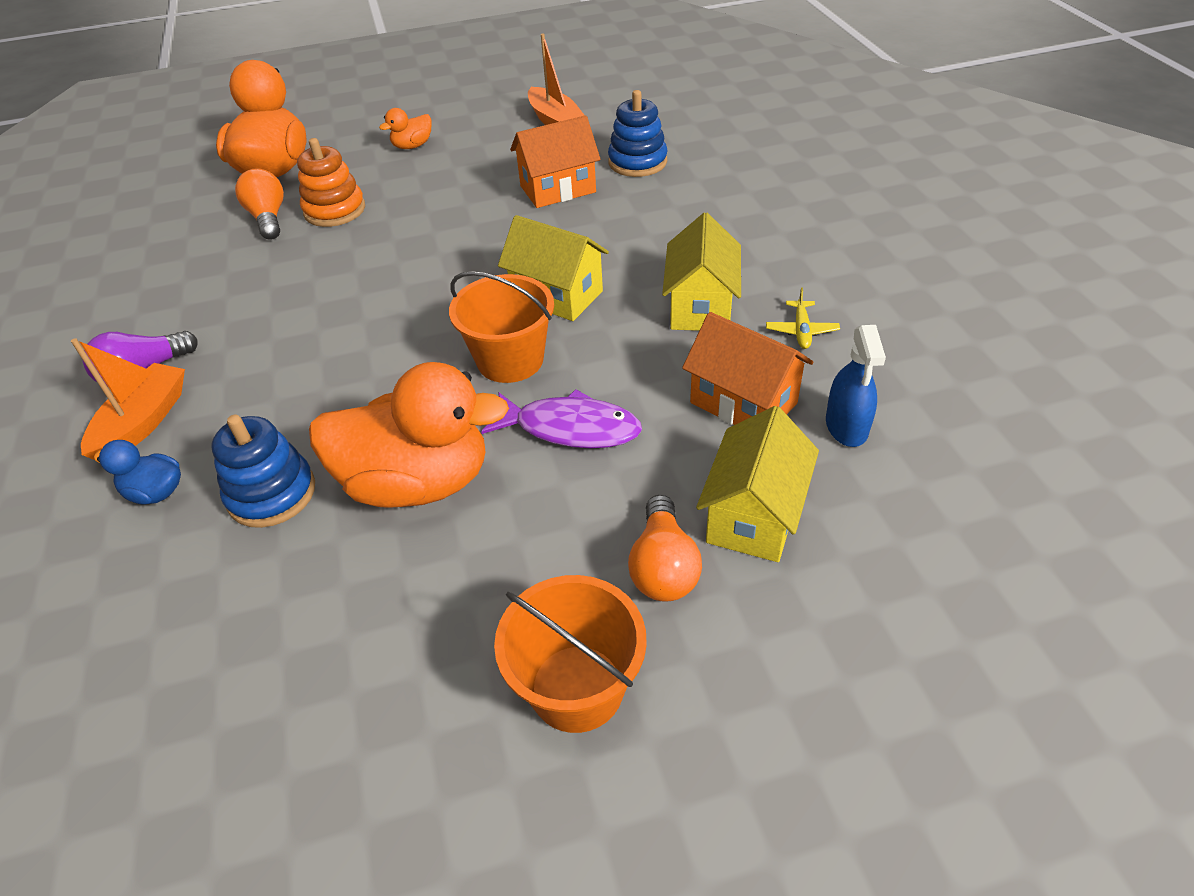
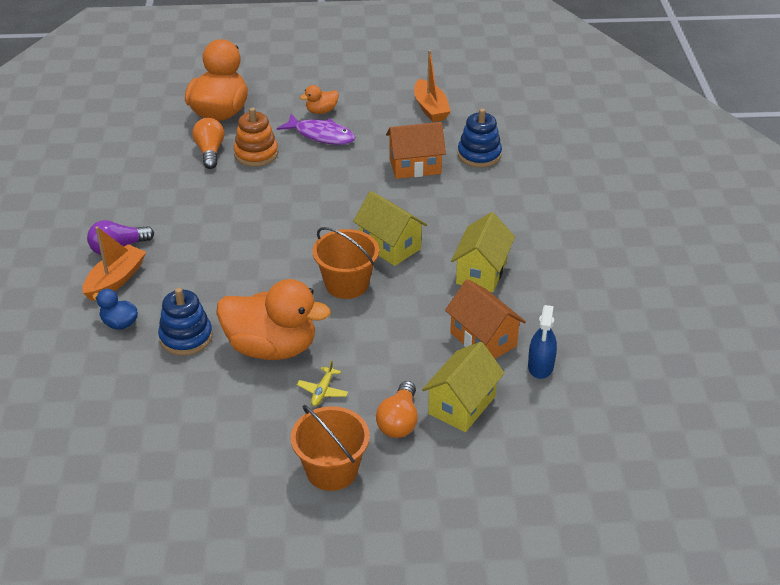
camera: 10 degrees right, 5 degrees down
(570, 428) = (371, 334): purple fish -> purple fish (321, 135)
(801, 331) = (540, 301): yellow plane -> yellow plane (322, 391)

